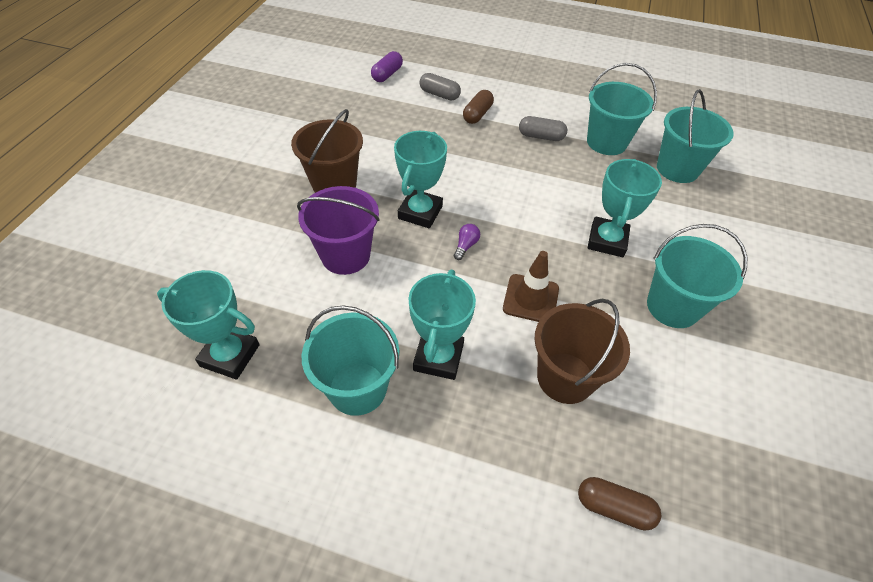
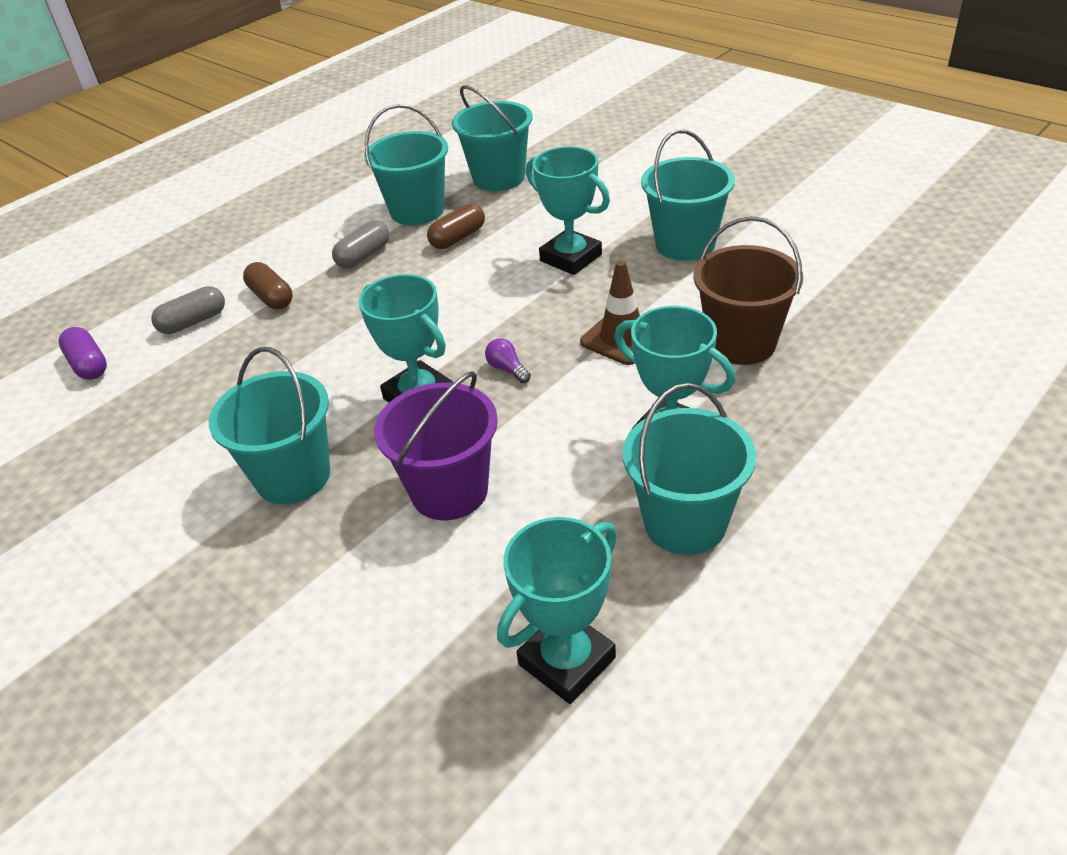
camera: 60 degrees left, 10 degrees down
(334, 184) = (293, 476): brown bucket -> turquoise bucket
(614, 507) = (901, 355): brown capsule -> brown capsule (458, 238)

